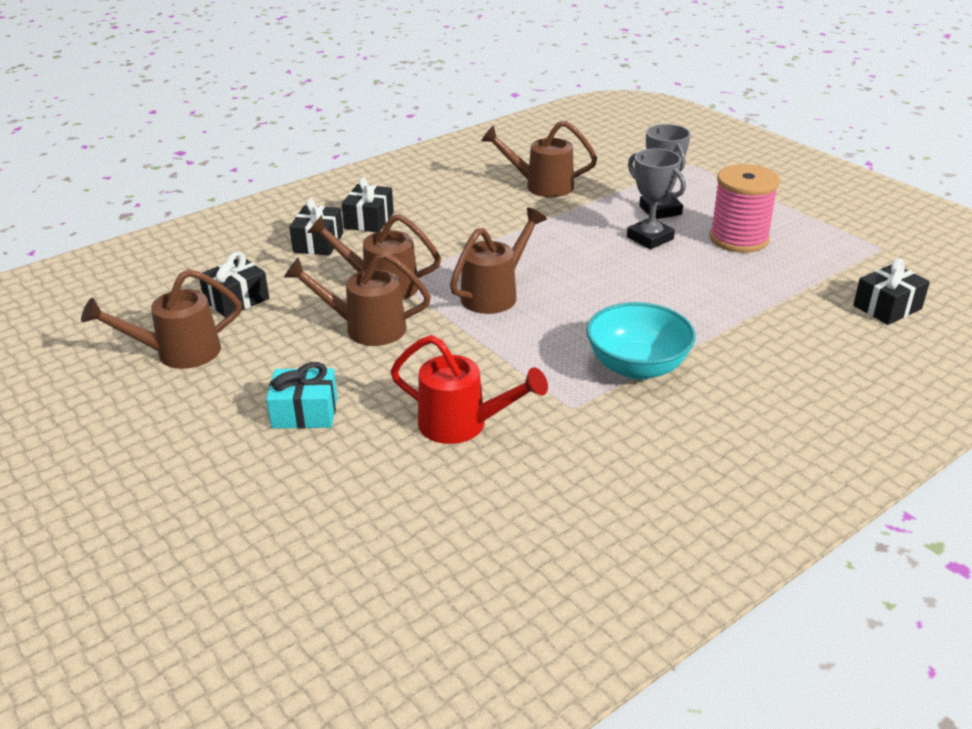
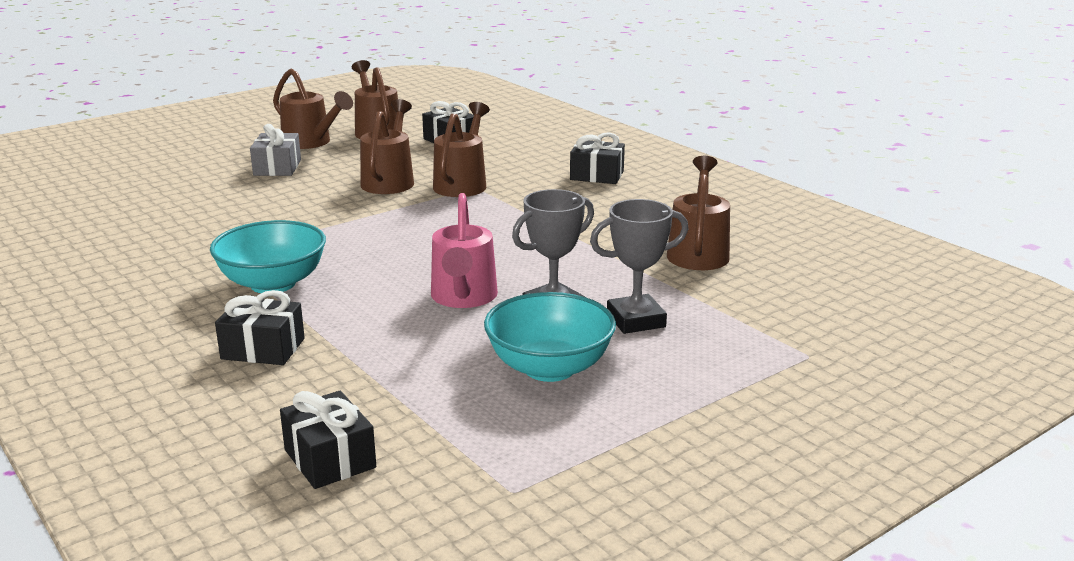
camera: 90 degrees right, 10 degrees down
(305, 412) = (277, 167): turquoise gift -> grey gift
(318, 243) = (549, 159): black gift -> black gift (263, 349)
(462, 425) = (228, 214): red watering can -> none
(495, 294) = (435, 226): brown watering can -> brown watering can (311, 143)
(642, 273) = (463, 298): none -> pink watering can
(739, 239) = (549, 368): pink spool -> turquoise bowl

